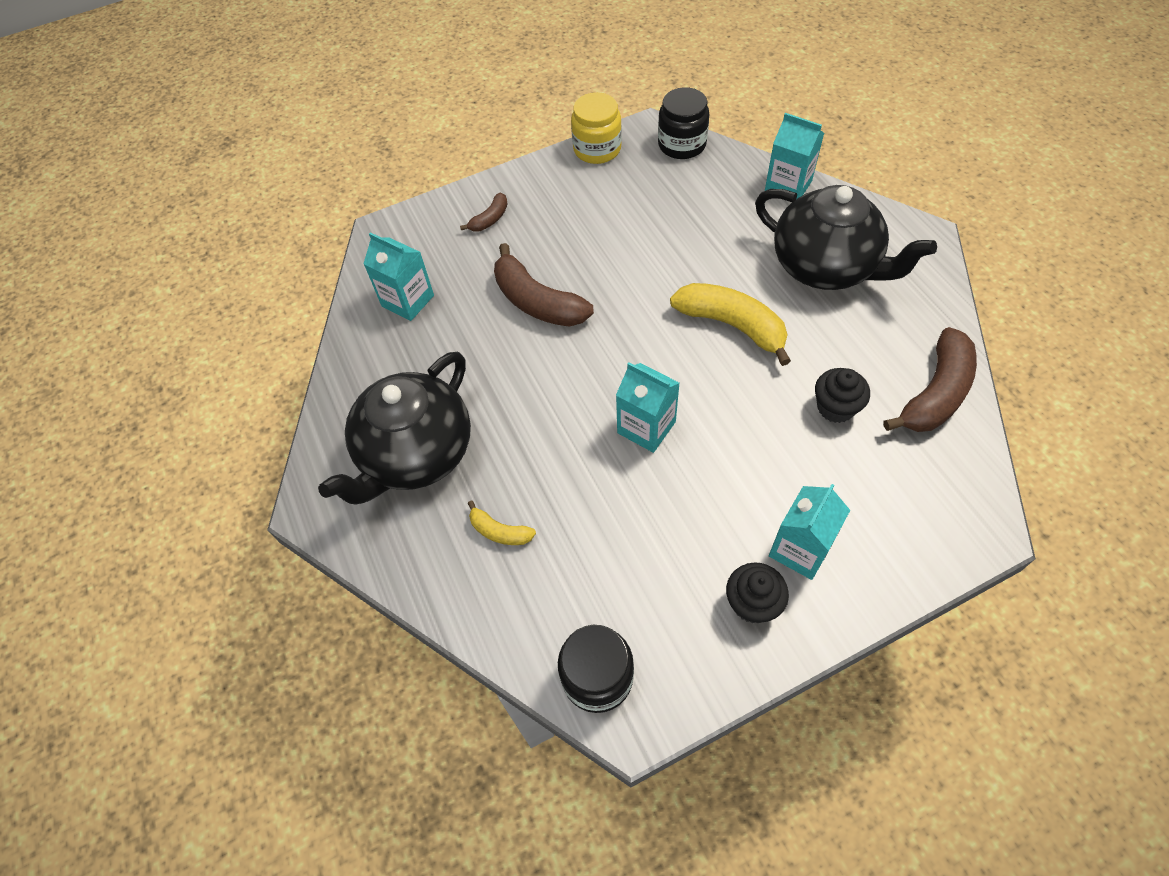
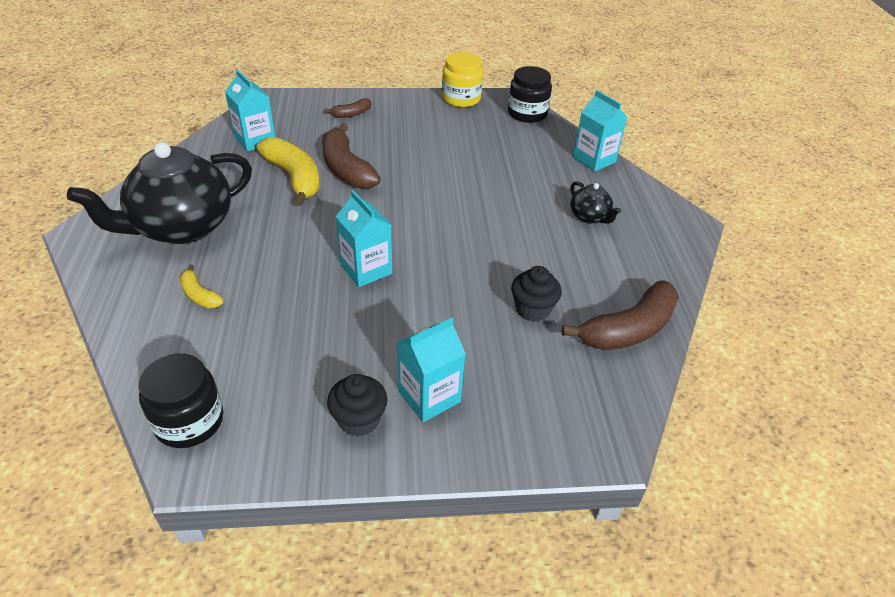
camera: 15 degrees right, 15 degrees down
(732, 325) = (485, 229): yellow banana -> yellow banana (294, 178)
(825, 267) = (589, 217): black teapot -> black teapot, size x0.44

